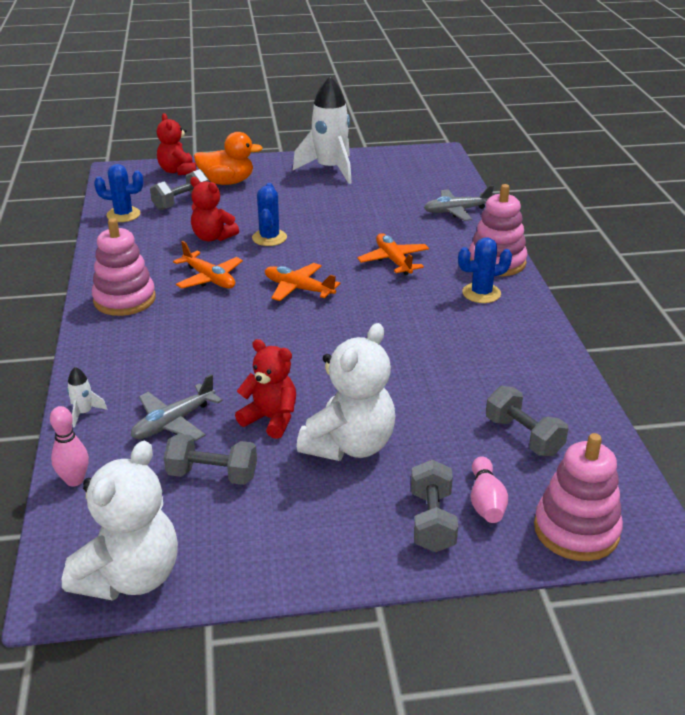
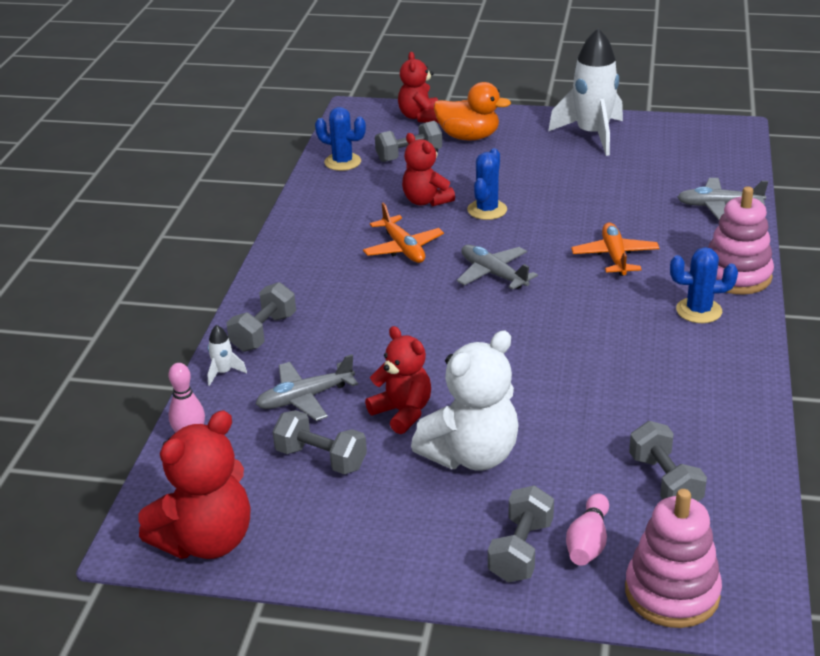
camera: 20 degrees right, 0 degrees up
(109, 370) = (264, 332): none -> grey dumbbell
(124, 299) = (307, 259): pink stacking toy -> none
(130, 577) = (206, 541): white teddy bear -> red teddy bear
(298, 289) = (493, 274): orange plane -> grey plane

